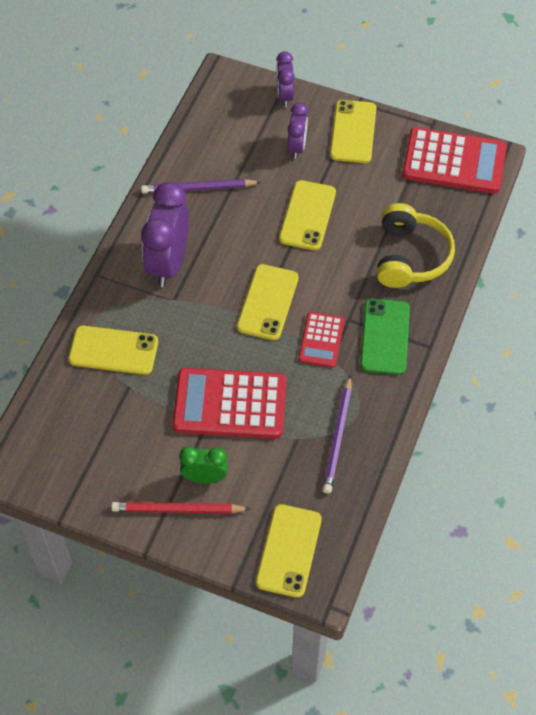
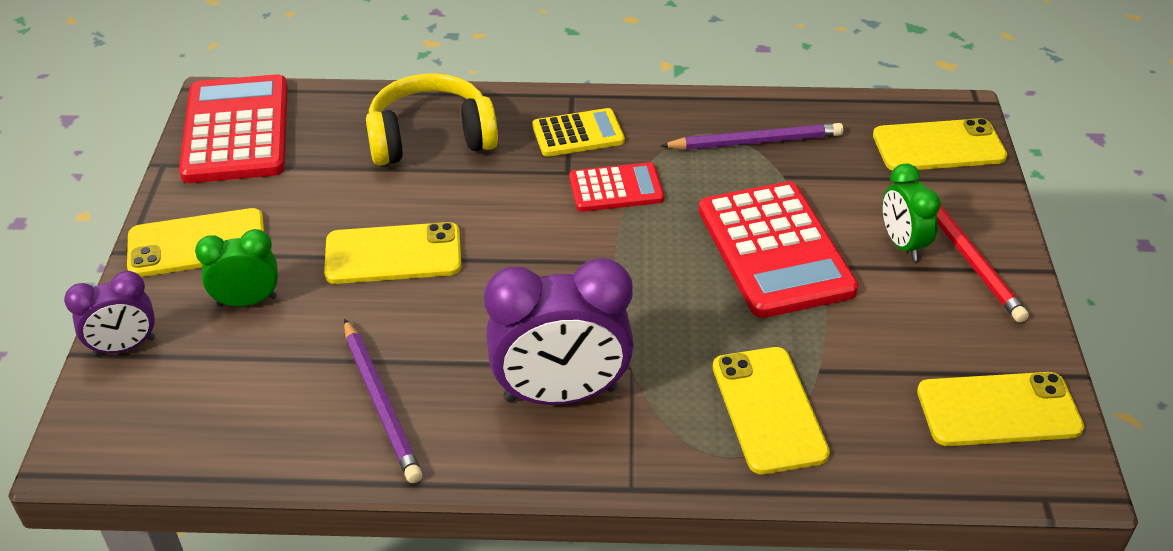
camera: 110 degrees left, 15 degrees down
(268, 302) = (579, 256): yellow phone -> yellow phone (998, 410)
(297, 147) = (247, 301): purple clock -> green clock
(385, 337) = (578, 134): green phone -> yellow calculator

